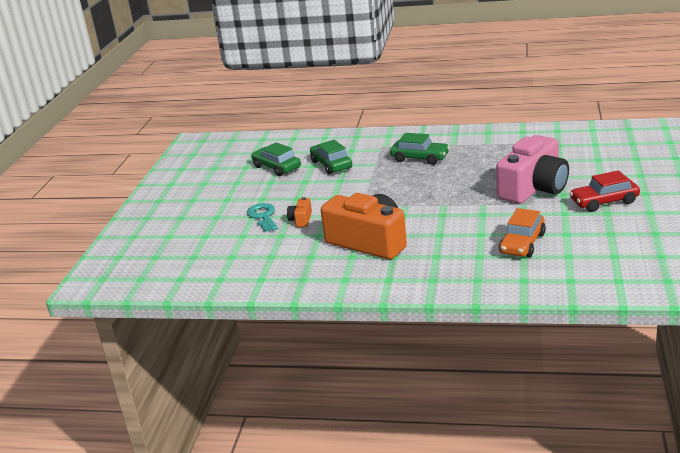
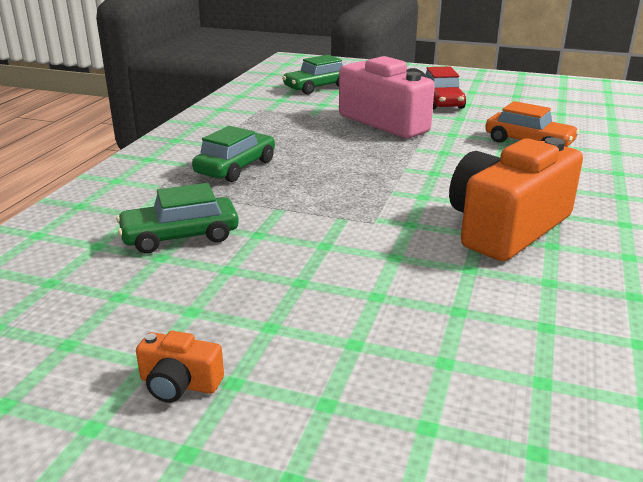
camera: 85 degrees left, 0 degrees up
(263, 216) = (362, 328): turquoise key -> none
(276, 167) = (123, 298): green car -> green car (317, 87)
(301, 220) = (400, 283): orange camera -> orange camera (179, 384)

